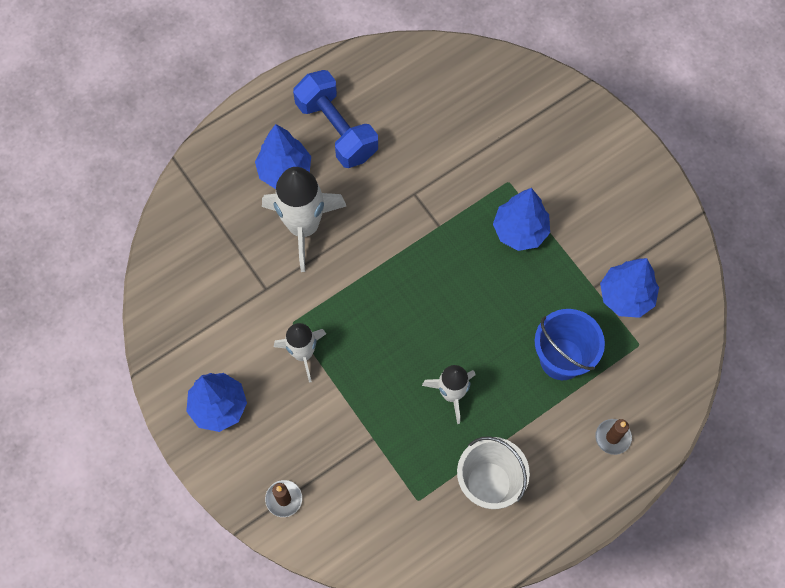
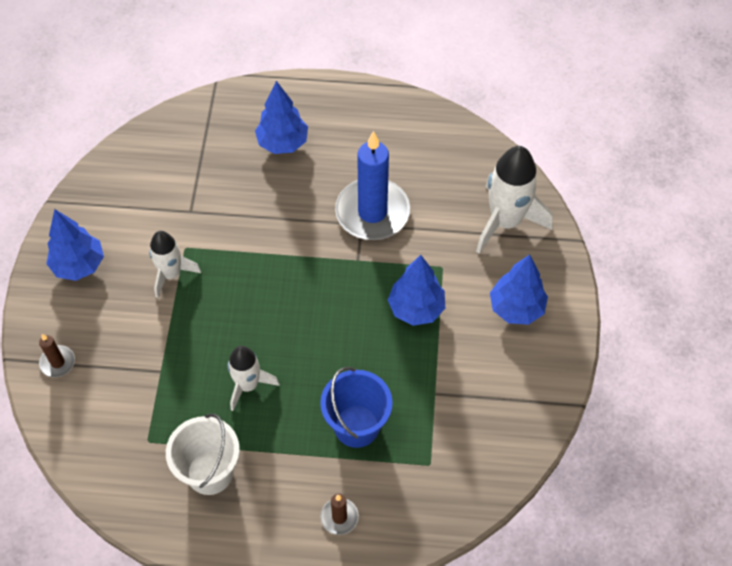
camera: 40 degrees right, 10 degrees down
(304, 226) = (259, 189): white rocket -> white rocket (505, 221)
(336, 129) = (348, 141): blue dumbbell -> none
(413, 177) = (372, 212): none -> blue candle
(626, 296) = (454, 420): blue tree -> blue tree (516, 308)

